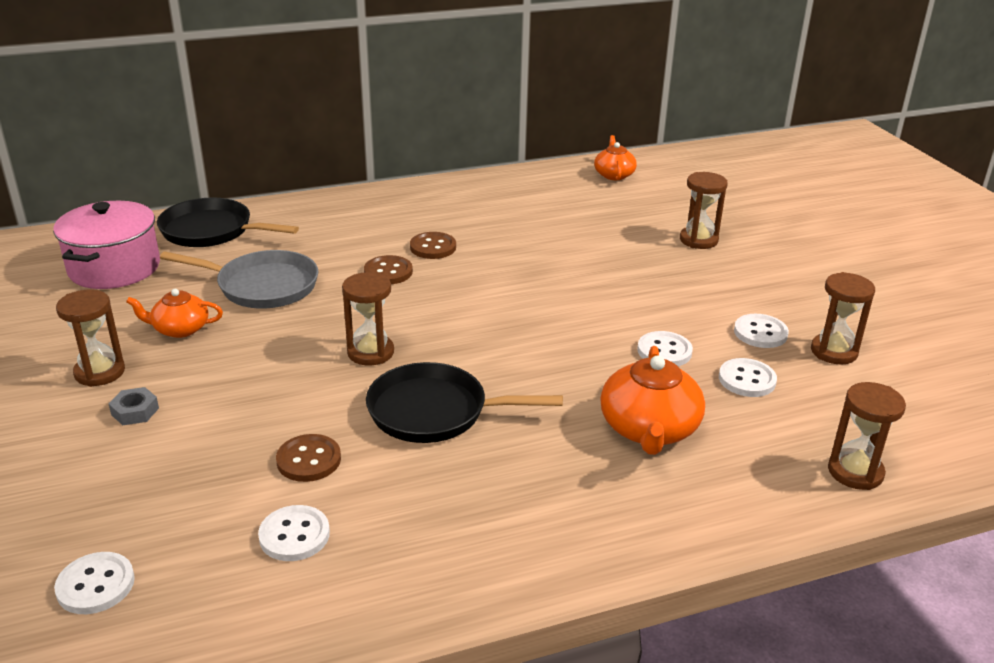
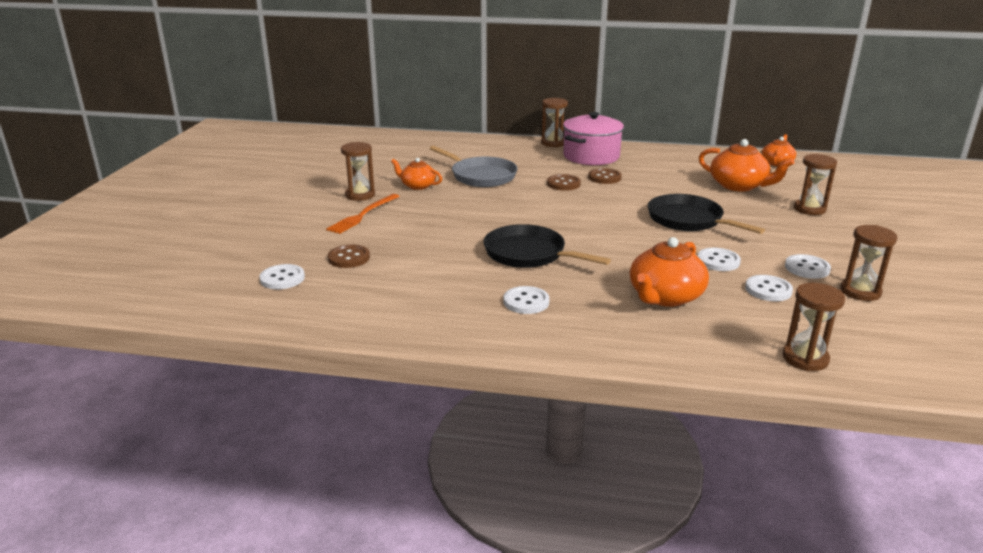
camera: 30 degrees right, 5 degrees down
(114, 268) = (407, 153): pink pot -> pink pot (591, 156)
(135, 411) = (363, 215): grey nut -> orange fork
(211, 231) = (475, 146): black pan -> black pan (688, 220)
(294, 535) = (397, 286): white button -> white button (526, 302)
(309, 460) = (434, 257): brown button -> brown button (349, 258)
(370, 352) = (516, 219): brown hourglass -> brown hourglass (553, 143)
(599, 222) = (739, 186): none -> orange teapot

